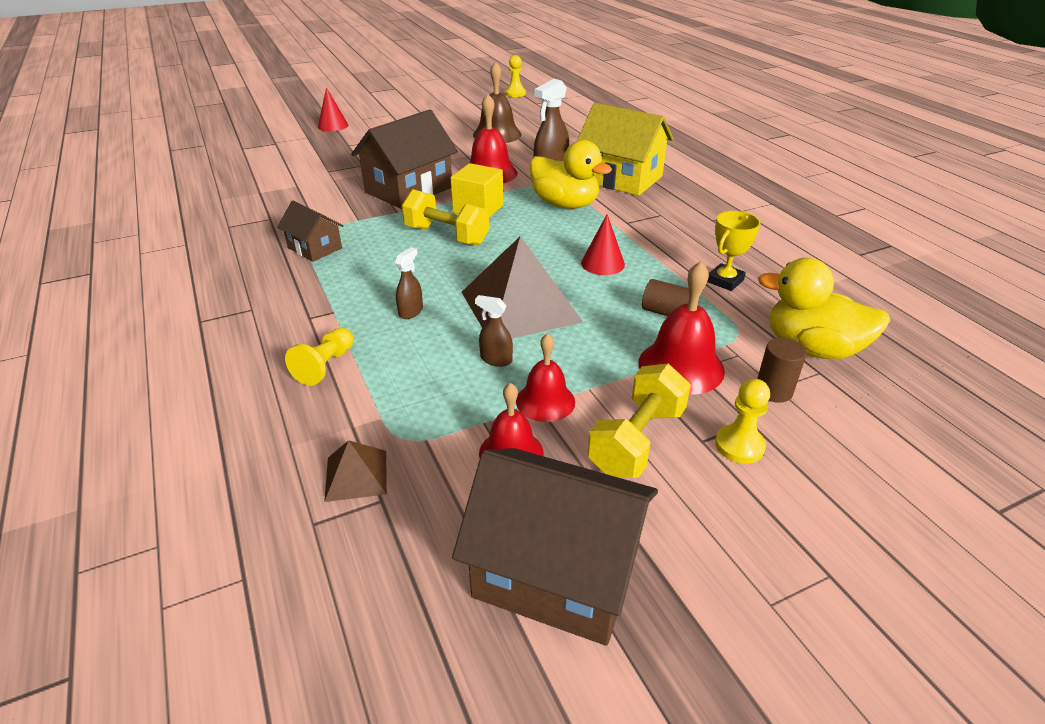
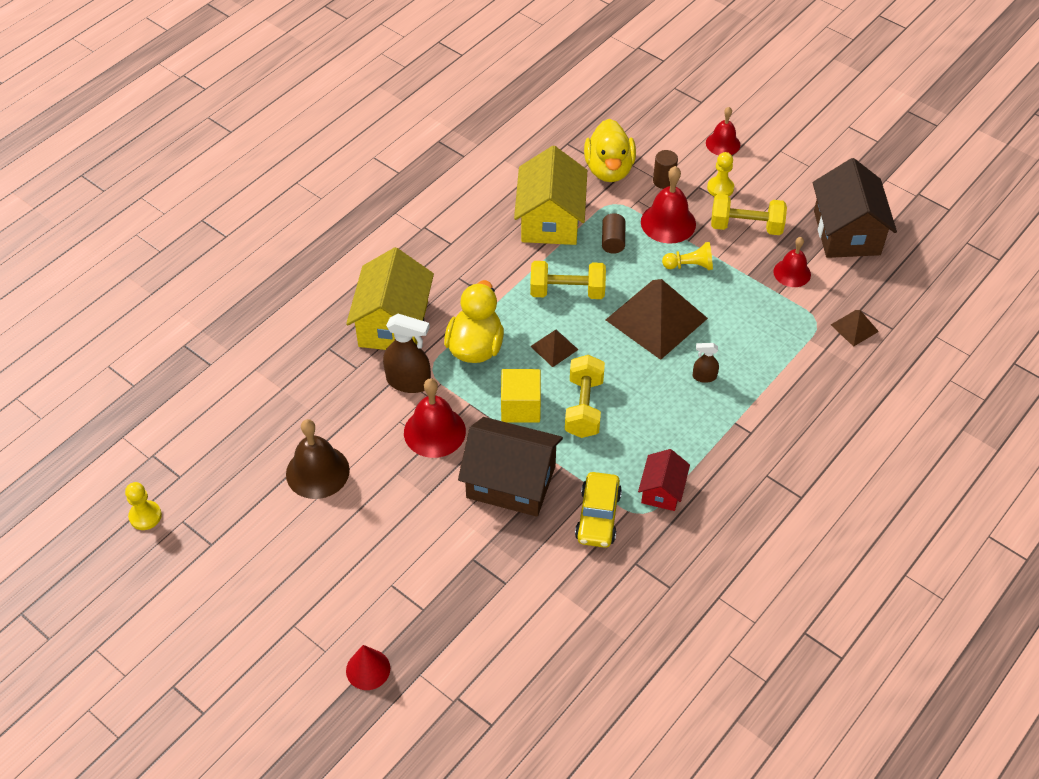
camera: 115 degrees left, 15 degrees up
(314, 248) = (662, 490): brown house -> red house
(325, 366) = (790, 391): yellow pawn -> yellow pawn (689, 266)
(331, 214) = (598, 516): none -> yellow car
(496, 359) = (722, 309): brown spray bottle -> none
(531, 239) = (554, 348): none -> brown pyramid
(545, 401) = (743, 273): red bell -> red bell (723, 144)
(602, 263) = (567, 291): red cone -> yellow dumbbell
(725, 281) = (550, 220): yellow trophy -> yellow house

